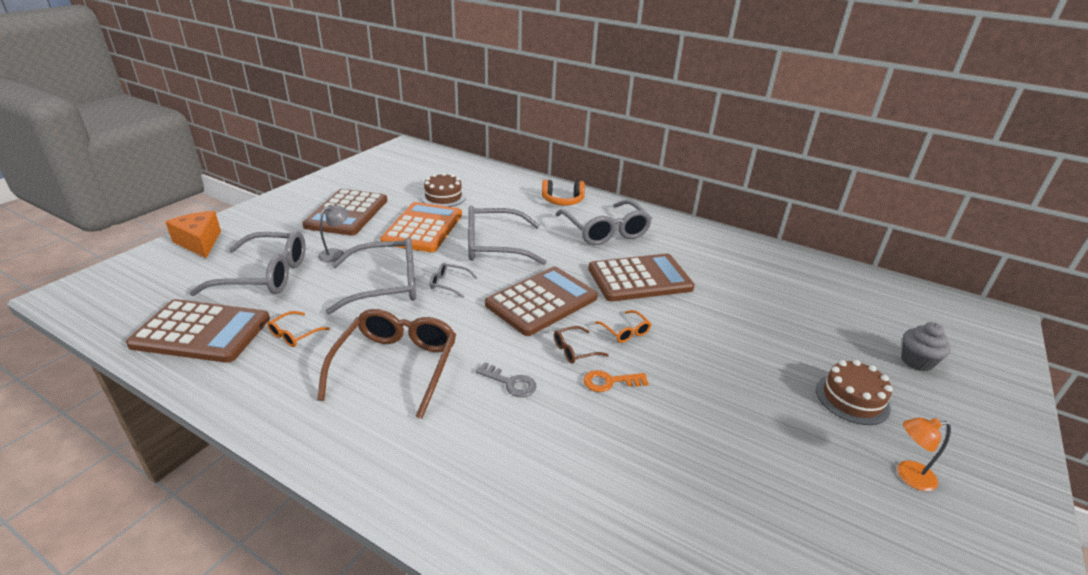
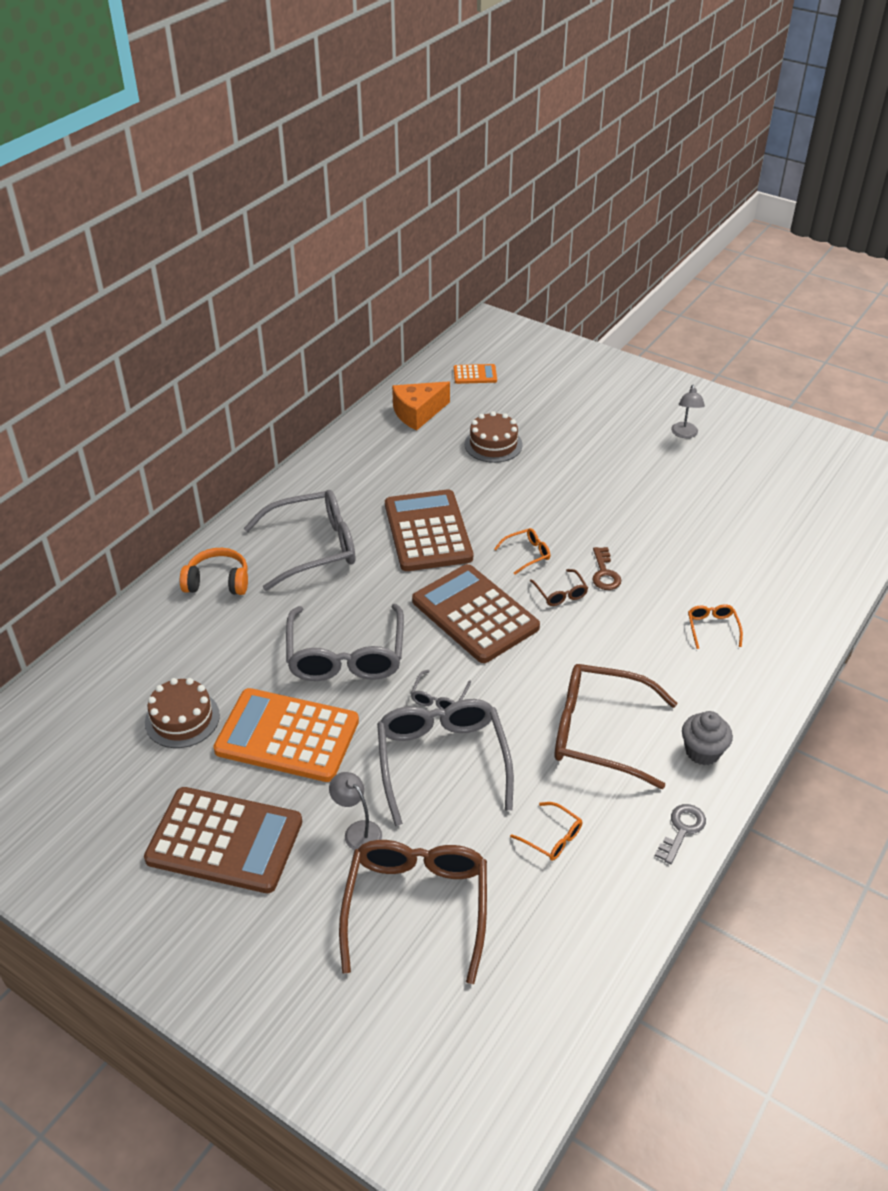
camera: 85 degrees left, 10 degrees up
(199, 242) = (310, 1035): orange cheese -> orange cheese (418, 413)
(201, 332) = (554, 941): brown calculator -> none
(264, 275) = (416, 908): grey glasses -> brown glasses
(510, 383) = (614, 642): grey key -> grey key (682, 830)
(533, 464) = (712, 628): none -> orange glasses
(562, 201) = (218, 582): orange headphones -> orange headphones turned 90 degrees counterclockwise
(609, 382) = (604, 573): orange key -> brown key
(852, 399) = (608, 436): brown cake -> brown cake (493, 444)
(892, 305) = (475, 375): none -> orange calculator
(908, 475) = (684, 434): orange lamp -> grey lamp
(916, 362) = (557, 388): grey cupcake -> grey cupcake (702, 751)

